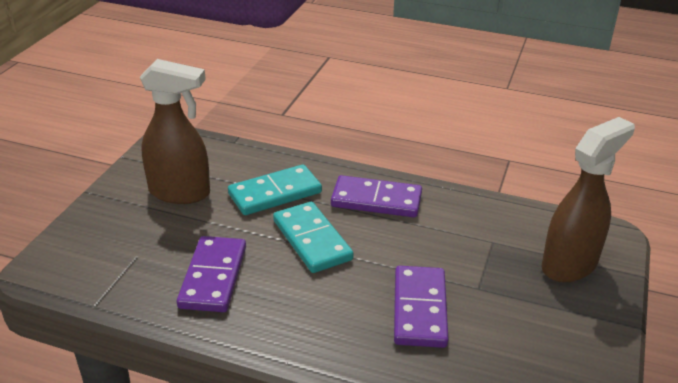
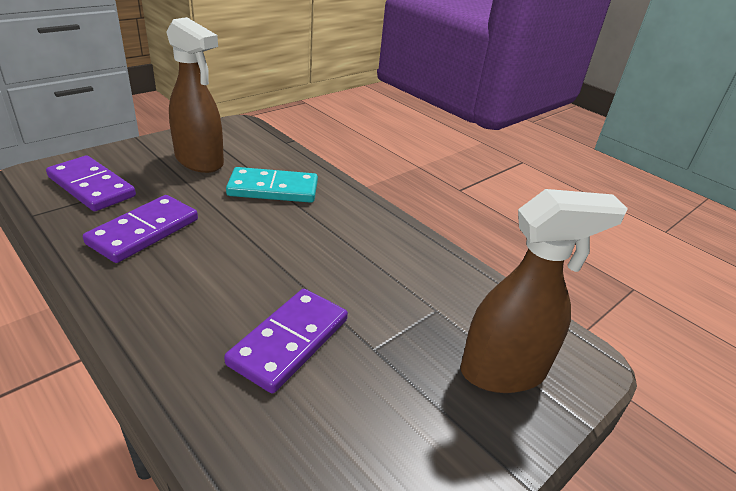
camera: 25 degrees right, 0 degrees up
(312, 240) = (260, 236): turquoise domino -> none
(376, 200) = (356, 227): purple domino -> purple domino (92, 187)

